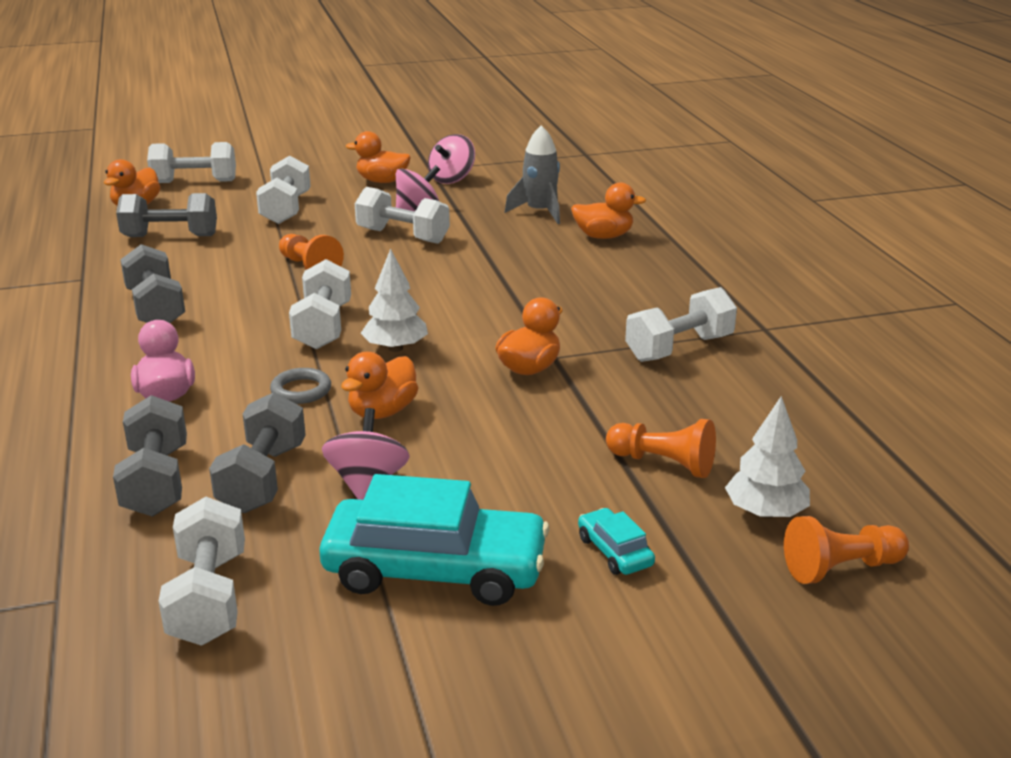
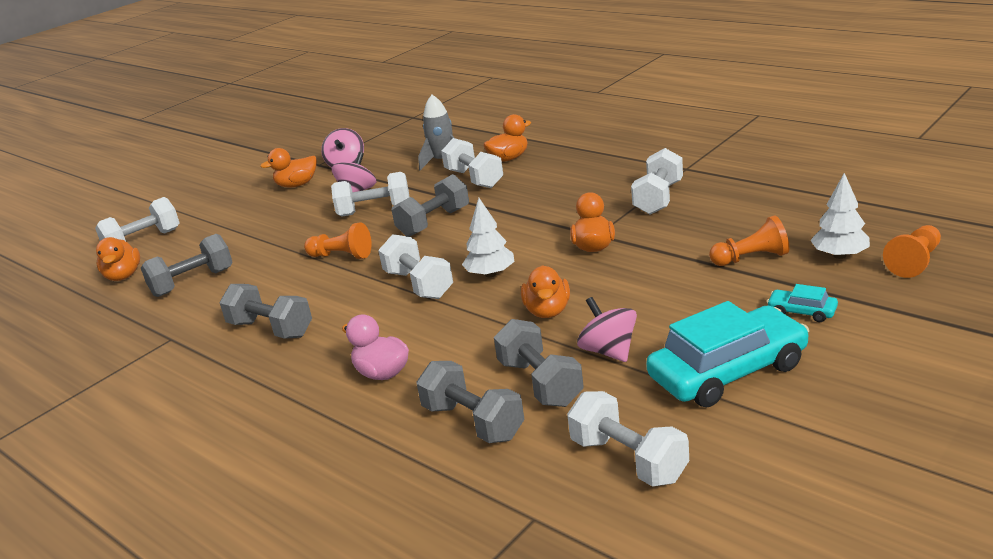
camera: 30 degrees left, 0 degrees up
(286, 209) = (255, 229): white dumbbell -> white dumbbell (474, 179)
(301, 390) = (472, 325): grey ring -> none
(432, 271) = (434, 222): none -> grey dumbbell

